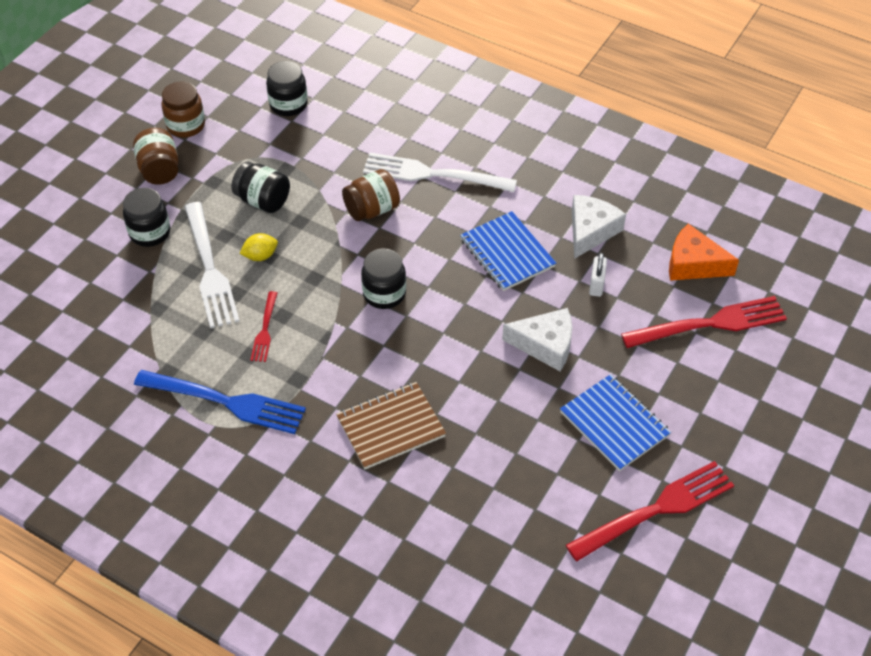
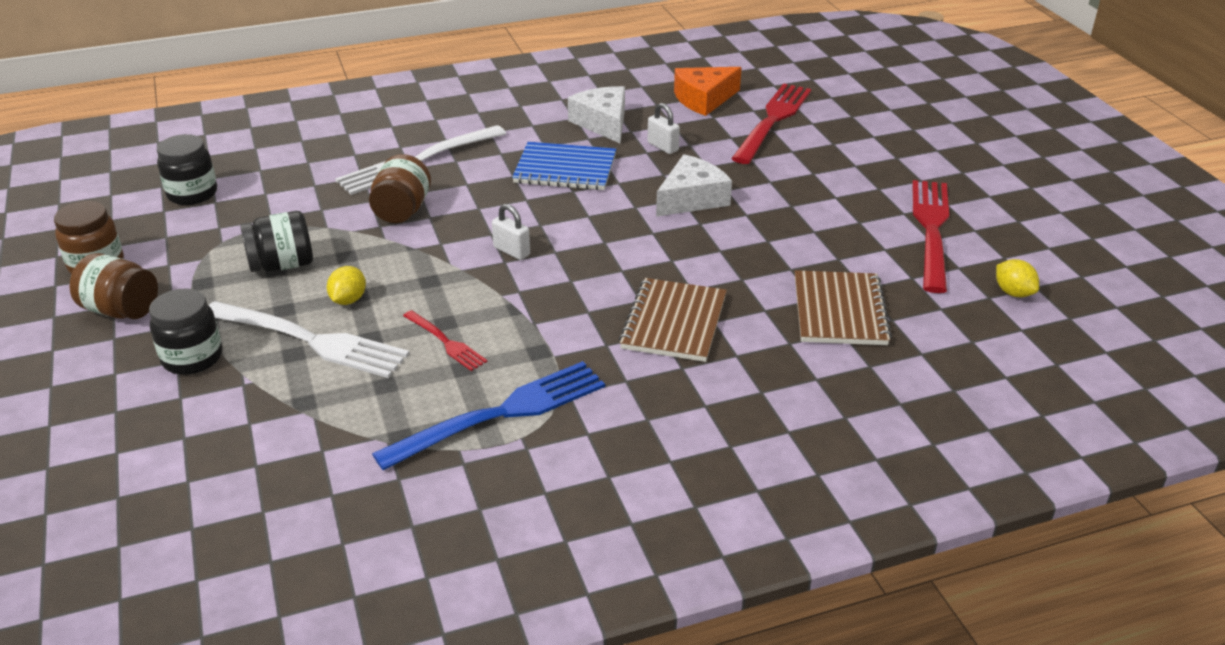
camera: 50 degrees left, 15 degrees down
(384, 294) = (511, 251): black jar -> white padlock
(492, 510) = (840, 311): none -> brown notebook
(614, 424) = (819, 207): blue notebook -> none
(621, 604) = (1013, 293): none -> yellow lemon

